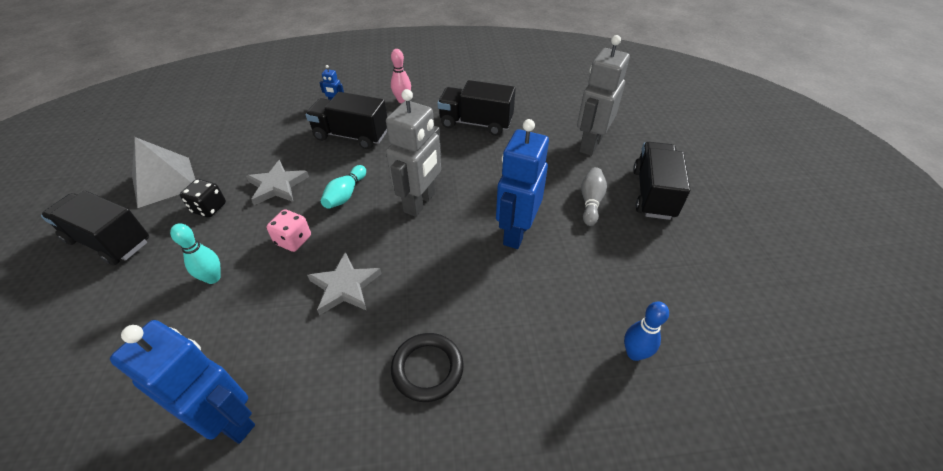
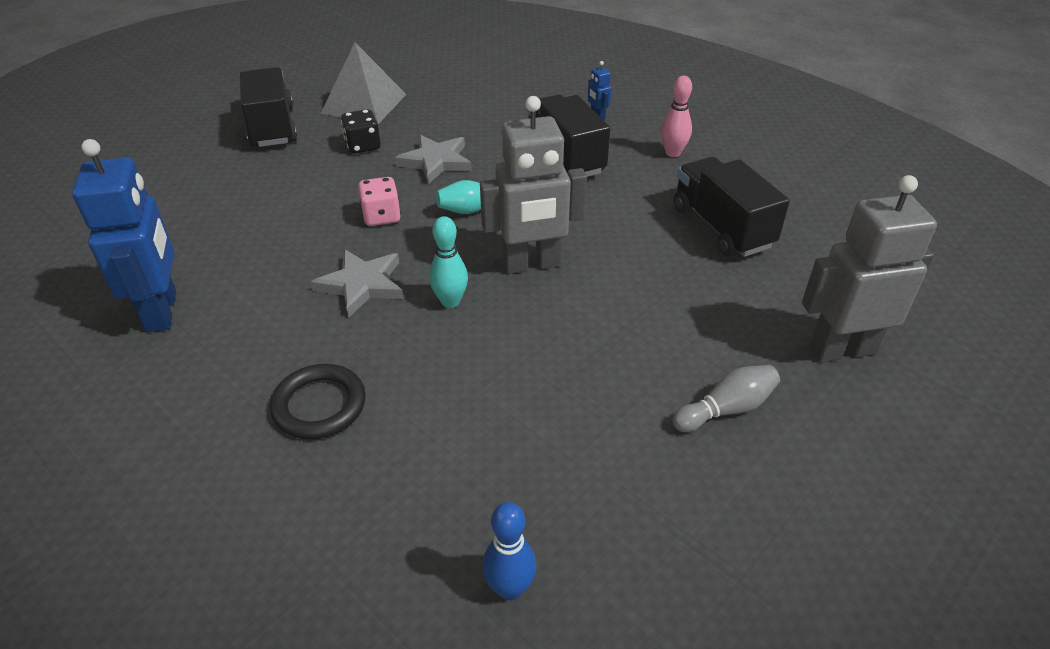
camera: 50 degrees right, 5 degrees down
(213, 278) = (291, 203): turquoise bowling pin -> turquoise bowling pin (450, 301)
(516, 233) = (581, 367): blue robot -> none
(653, 193) = (836, 470): black truck -> none

